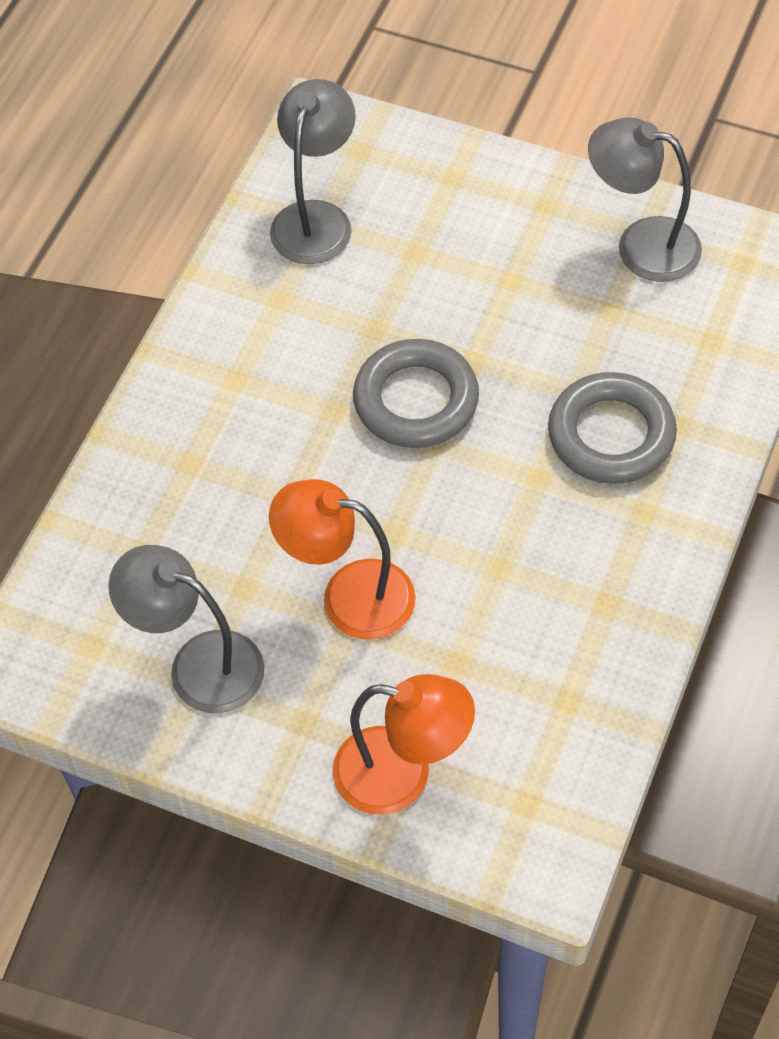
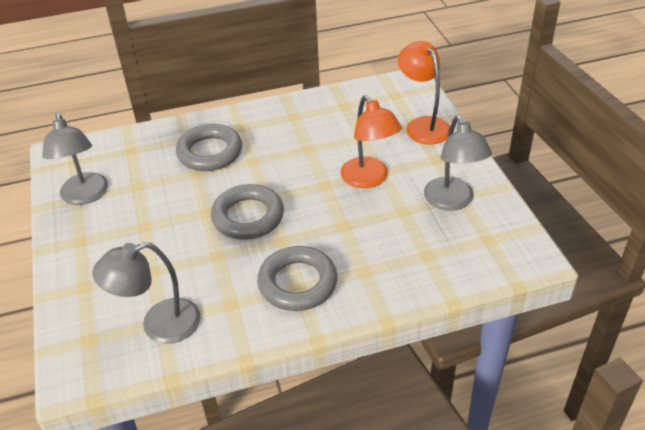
camera: 130 degrees left, 15 degrees down
(242, 382) = (298, 283): none -> grey ring

